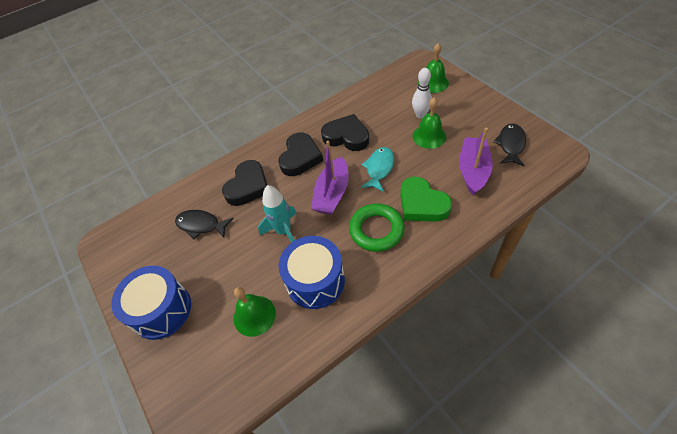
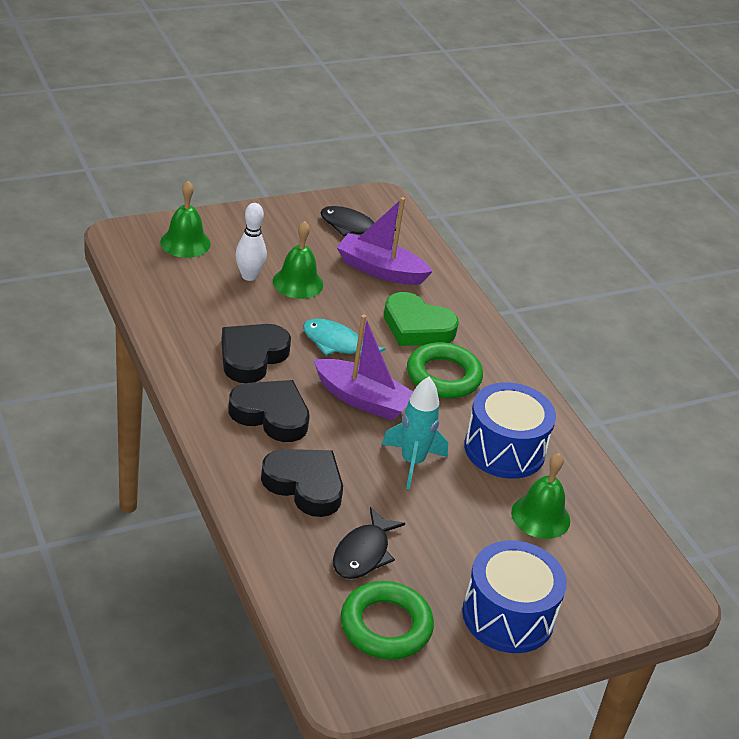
camera: 90 degrees left, 15 degrees down
(148, 248) = (385, 626): none -> green ring
(422, 204) = (417, 327): green heart -> green heart turned 60 degrees clockwise

